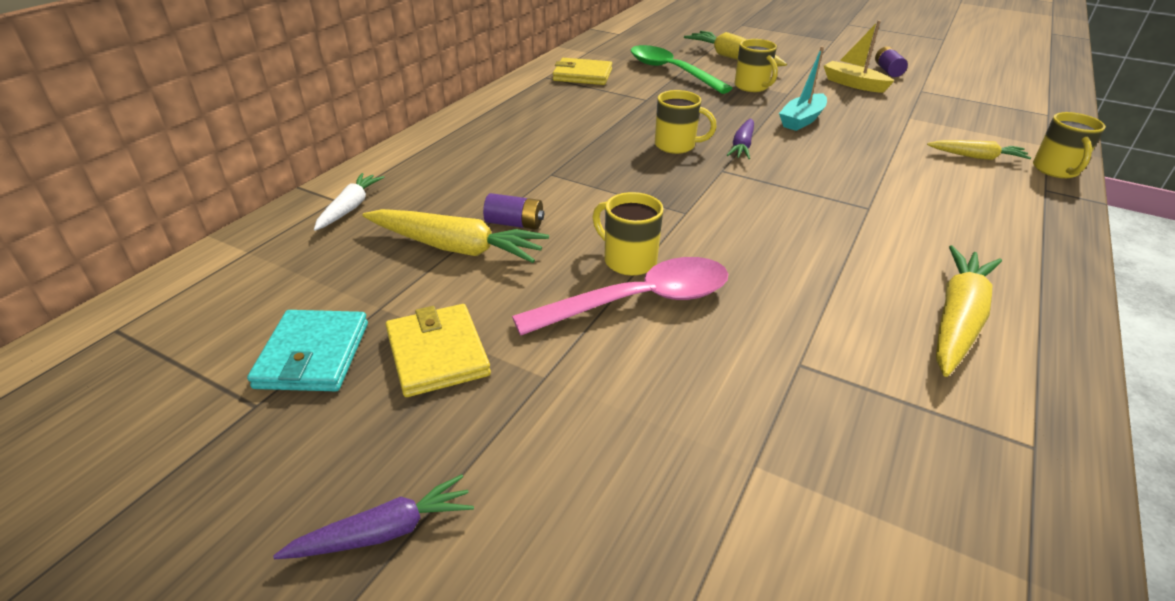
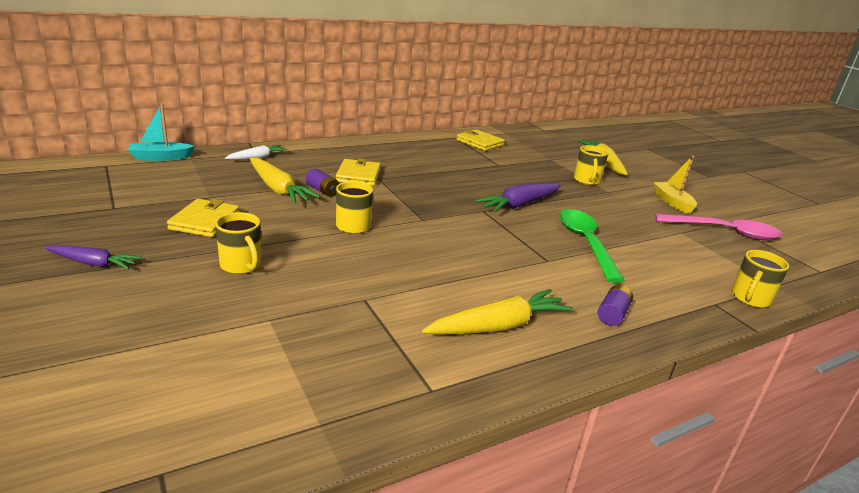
camera: 30 degrees right, 10 degrees down
(313, 355) = (158, 201): turquoise wallet -> none
(522, 179) = (358, 175): none -> yellow wallet
(639, 301) = (328, 242): pink spoon -> pink spoon (725, 232)
(670, 71) = (542, 157): green spoon -> green spoon (585, 243)
(676, 146) = (476, 191): yellow mug -> yellow mug (241, 265)
(742, 146) = (519, 205): purple carrot -> purple carrot, size x1.63
(802, 120) = (589, 207): turquoise boat -> turquoise boat (160, 157)
(887, 71) = (720, 204): purple battery -> purple battery (612, 314)
(976, 157) = (692, 269): yellow carrot -> none

